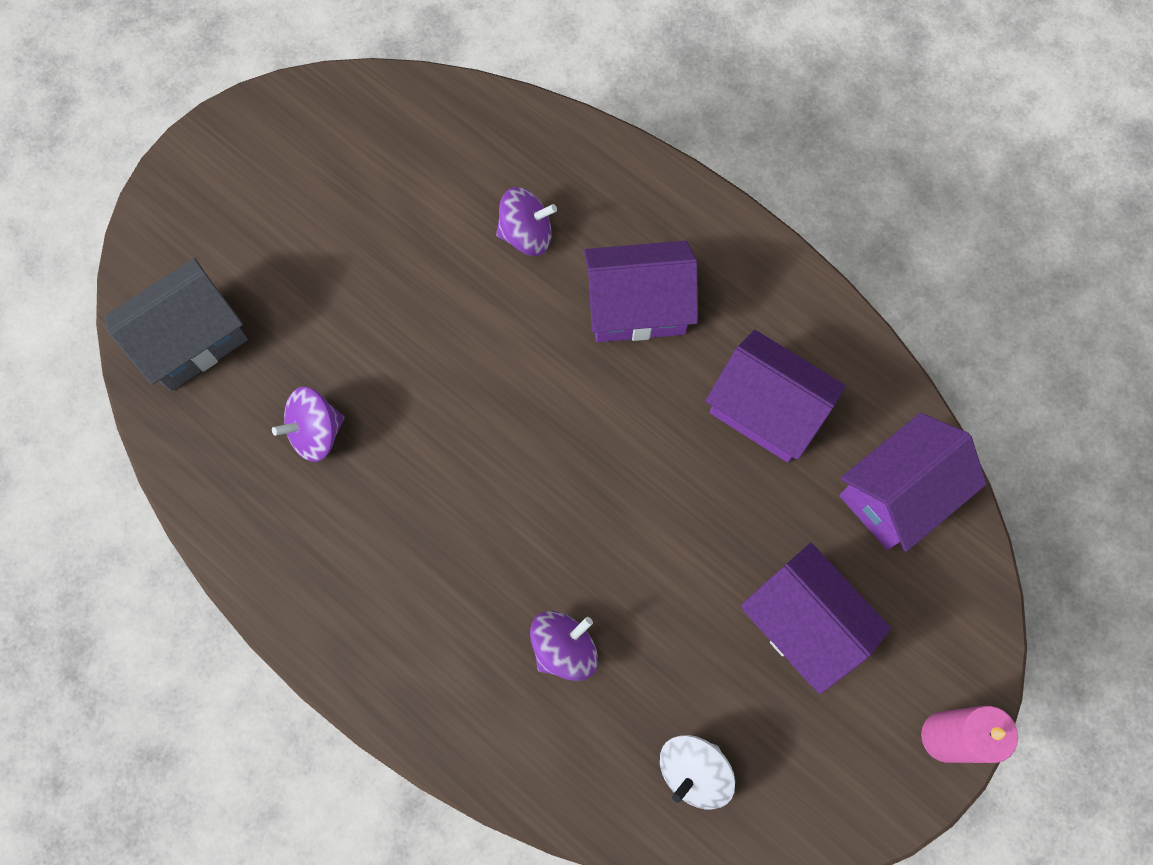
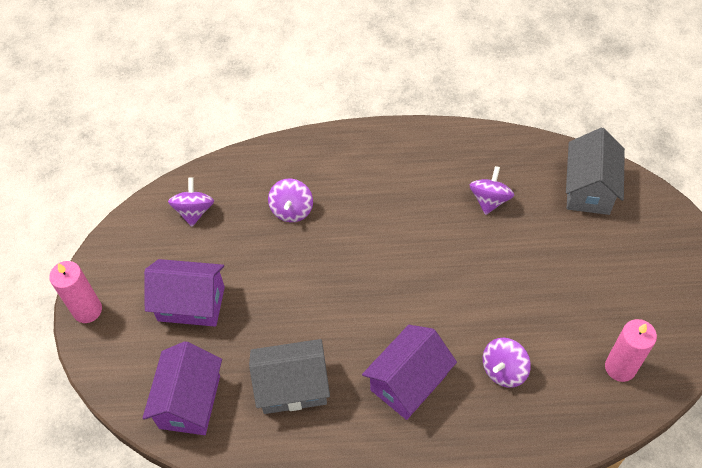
camera: 140 degrees right, 15 degrees down
(411, 139) = (620, 367): none -> pink candle
(693, 771) = (194, 211): white spinning top -> purple spinning top
(766, 410) = (292, 387): purple house -> grey house

